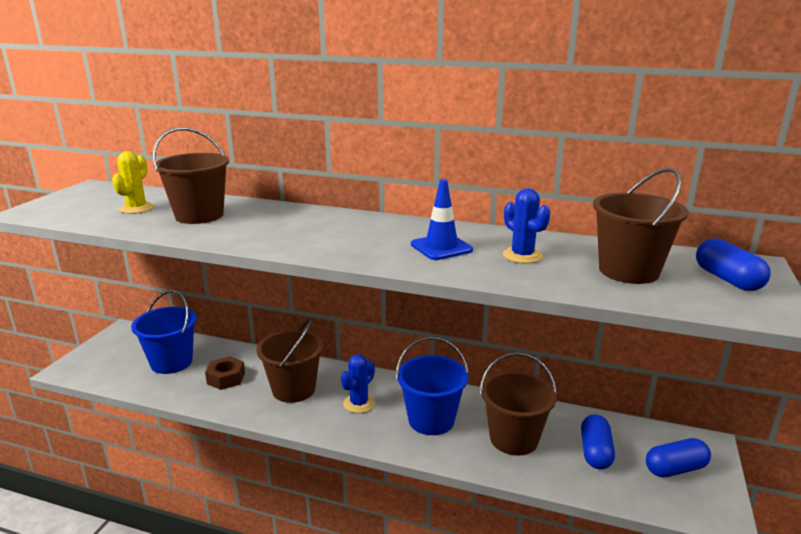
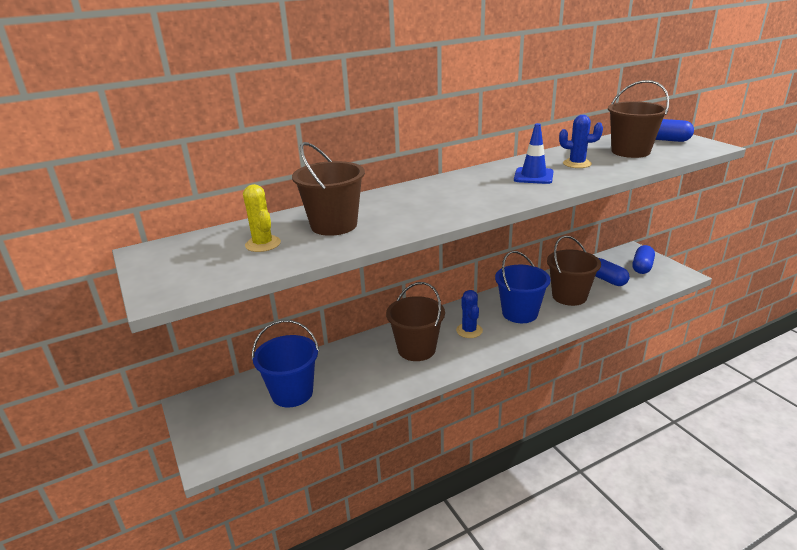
camera: 45 degrees left, 5 degrees up
(226, 378) = (358, 373): brown nut -> none

